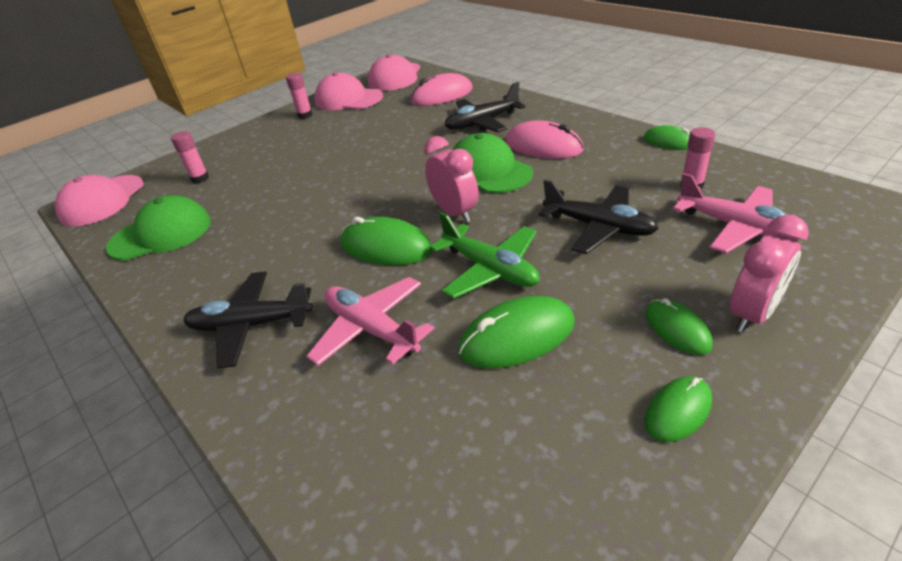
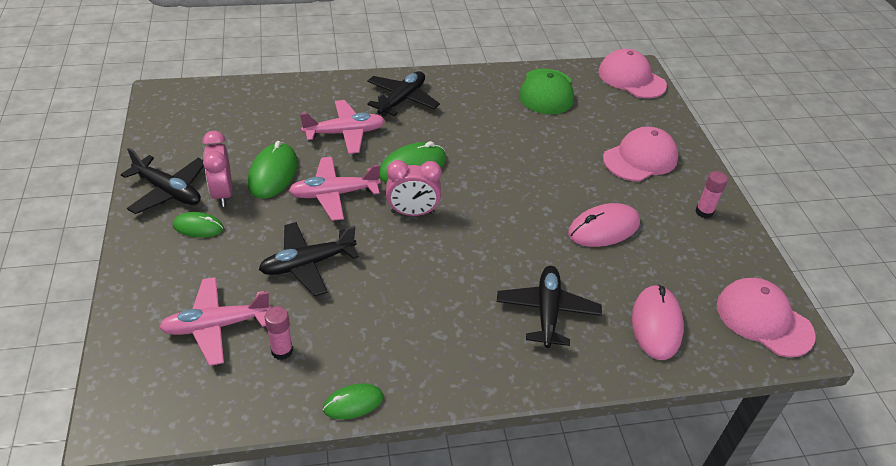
camera: 115 degrees right, 5 degrees up
(200, 178) = (620, 123): pink glue stick -> none
(348, 99) = (722, 255): pink cap -> pink cap (640, 158)
(488, 170) = (450, 261): green cap -> none
(490, 269) = (334, 194): green plane -> pink plane
(543, 146) = (450, 318): pink mouse -> pink mouse (603, 228)
(678, 411) = (168, 191): green mouse -> black plane
(752, 314) = (164, 261): pink clock -> pink clock (222, 193)

